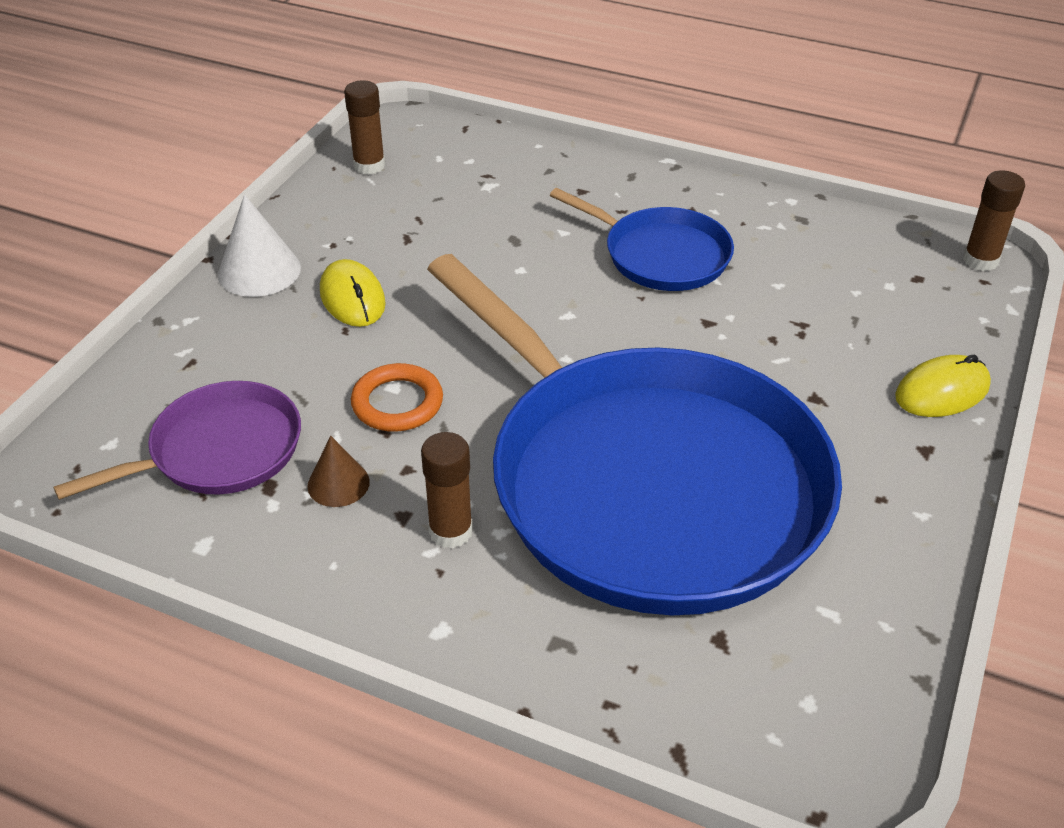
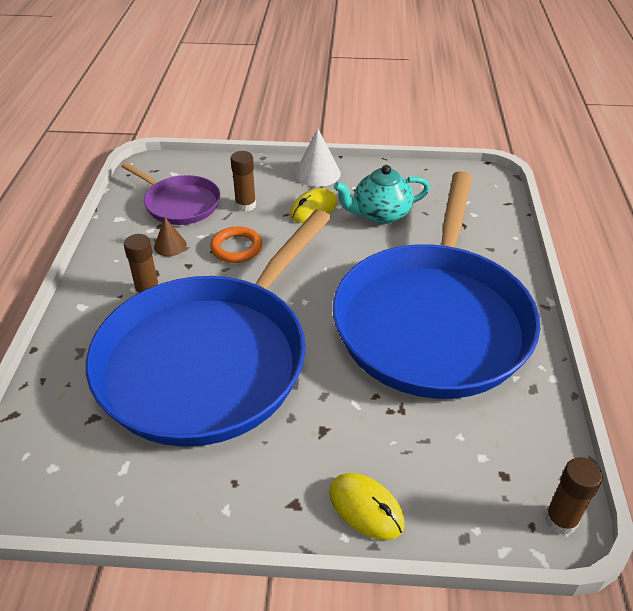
camera: 70 degrees right, 0 degrees up
(369, 166) = (437, 180): brown glue stick -> brown glue stick (245, 205)
(414, 237) = (380, 214): none -> turquoise teapot
(661, 255) = (433, 320): blue pan -> blue pan, size x2.18

